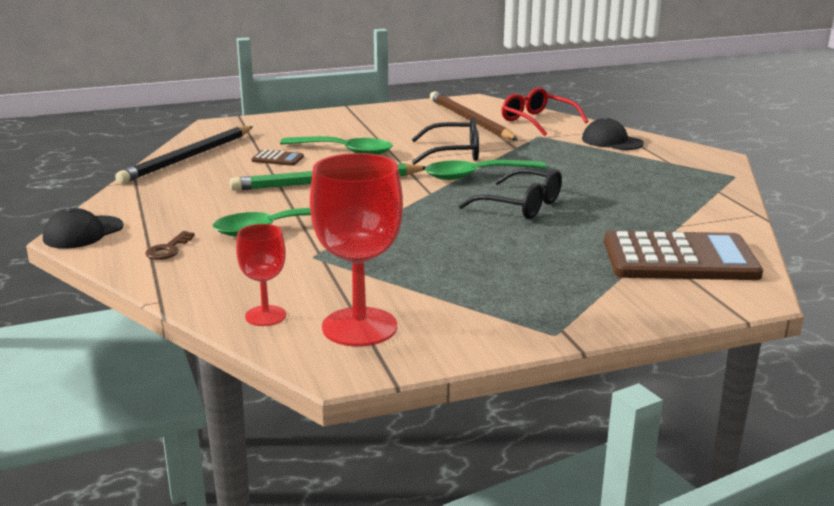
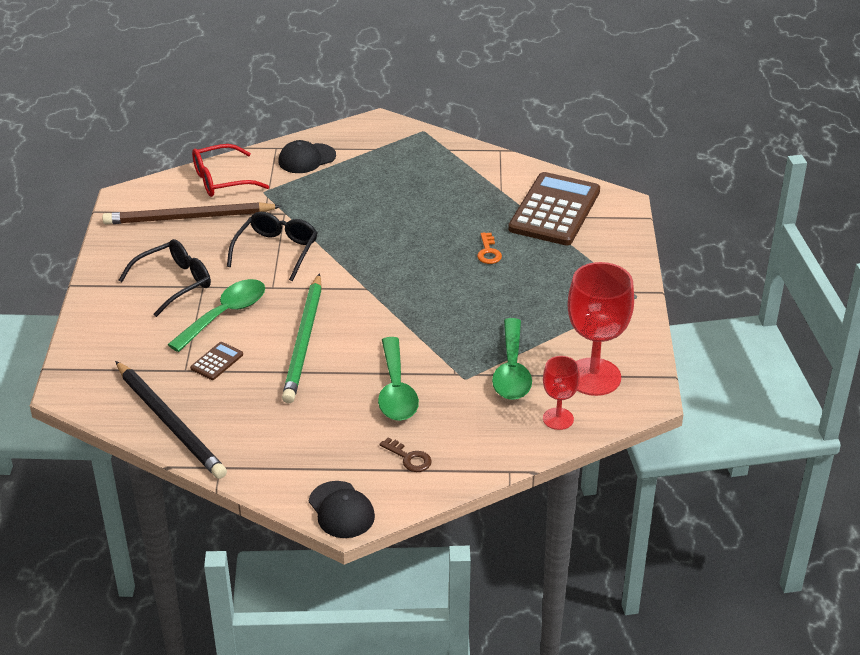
camera: 70 degrees left, 15 degrees up
(476, 175) = (341, 253): green spoon -> green spoon (511, 370)
(520, 205) = (422, 250): black glasses -> black glasses (173, 283)
(551, 236) = (488, 252): none -> orange key

